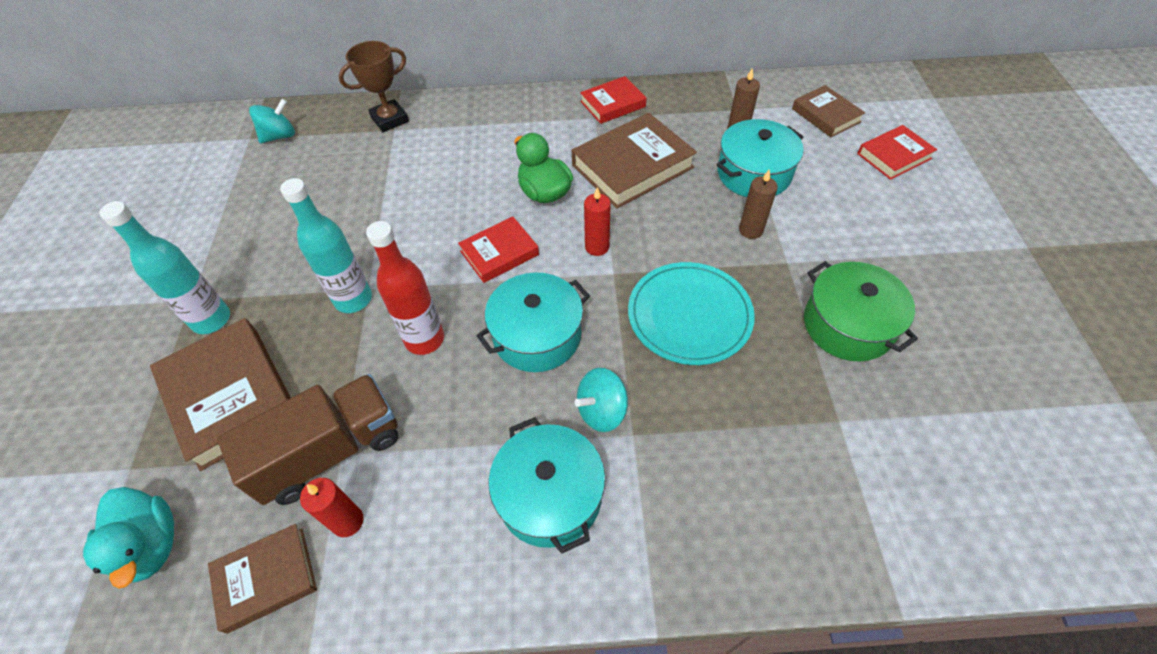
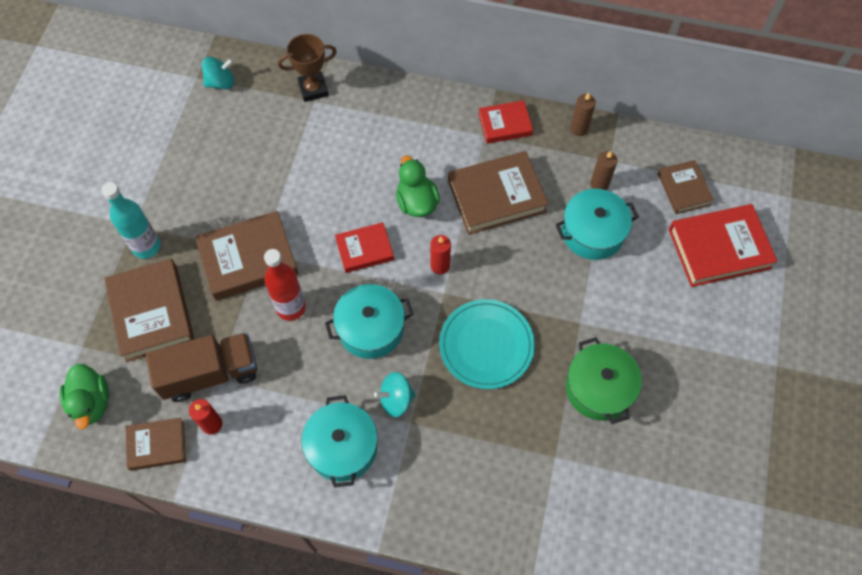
camera: 15 degrees right, 10 degrees up
(151, 545) = (91, 402): turquoise duck -> green duck
(353, 299) = (248, 259): turquoise bottle -> brown book
(750, 230) = (565, 285): brown candle -> brown candle (579, 128)
(894, 156) = (719, 249): red book -> red book, size x1.69

